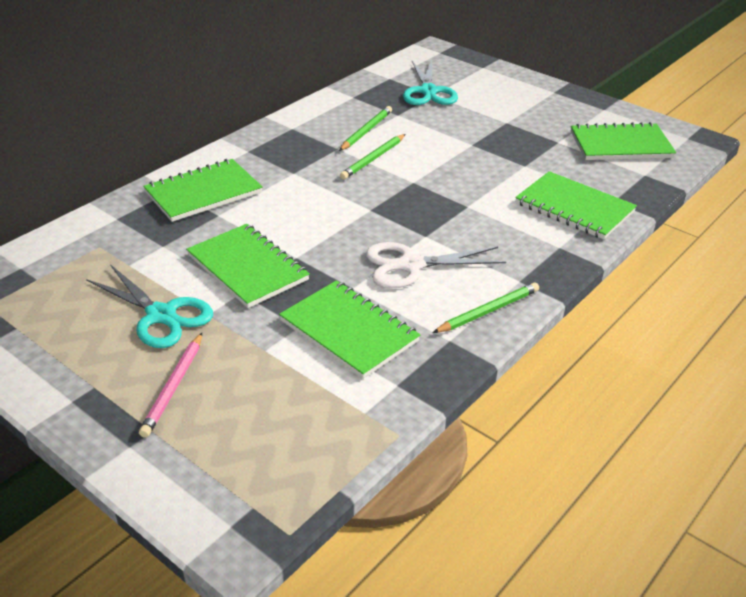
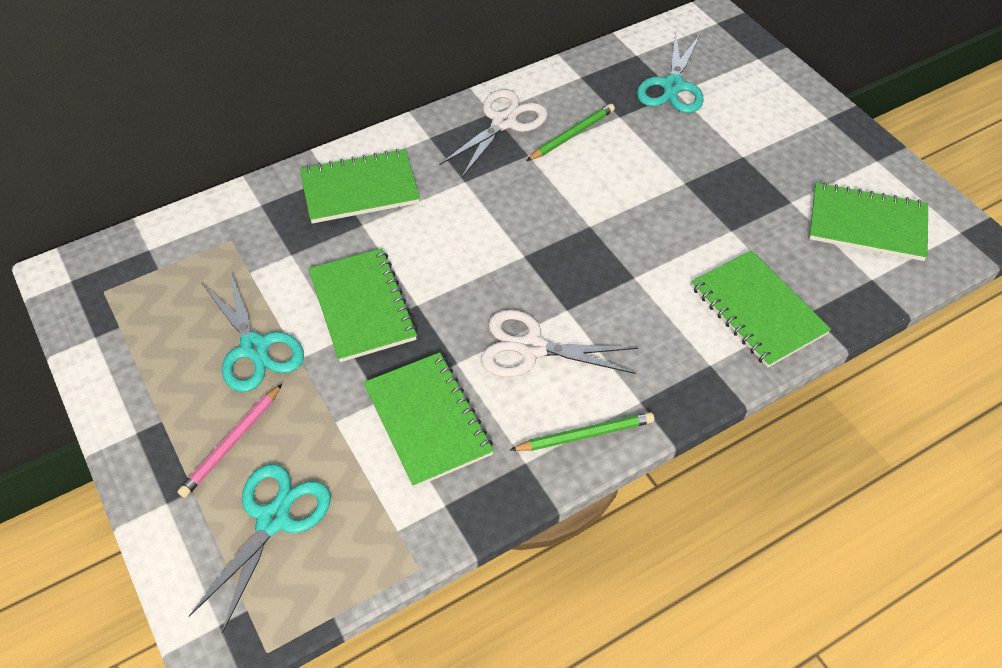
camera: 20 degrees right, 15 degrees up
(243, 433) = (273, 519): none -> turquoise scissors
(306, 132) = (504, 122): none -> white scissors
(373, 159) = (561, 180): green pencil -> none

